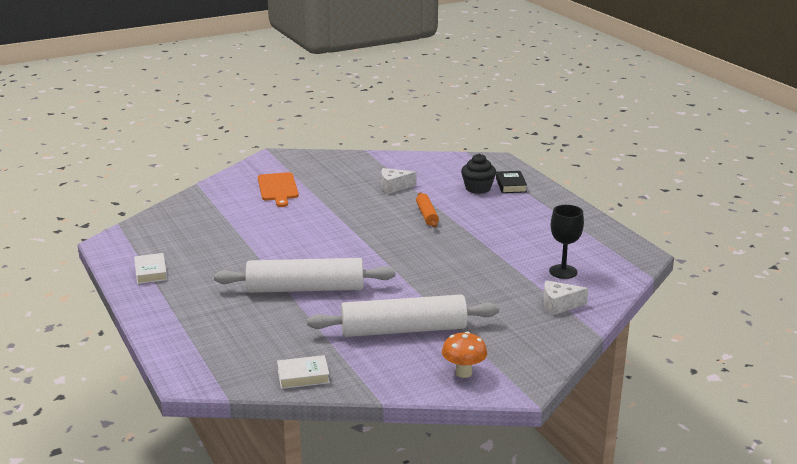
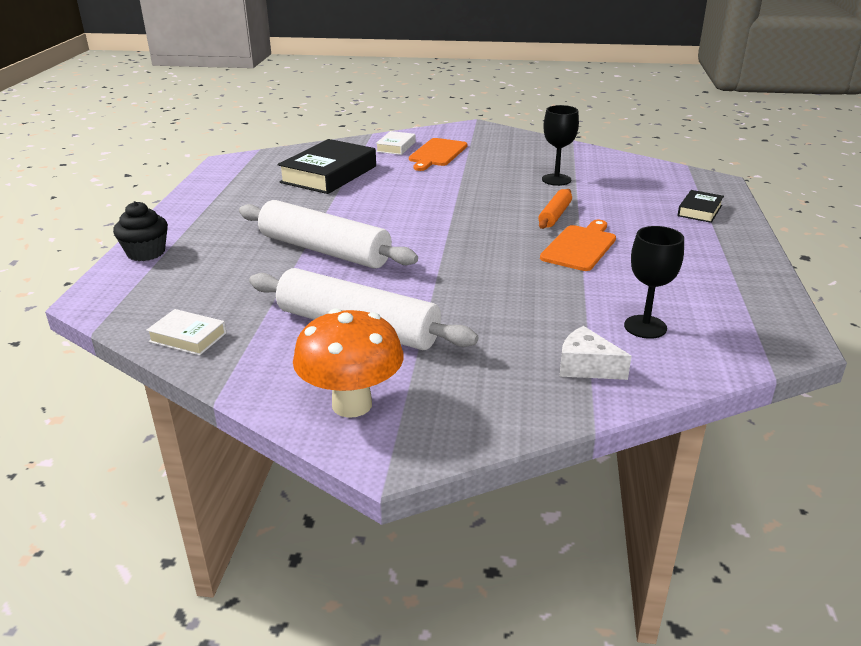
camera: 35 degrees right, 5 degrees up
(151, 272) = (220, 194): white book -> white book (396, 147)
(216, 229) = (329, 174): none -> black book
(394, 187) = (556, 180): white cheese -> black goblet
(463, 372) = (352, 404): orange mushroom -> orange mushroom, size x1.61
(469, 233) = (580, 246): none -> orange cutting board
(478, 188) = (653, 204): black cupcake -> black cupcake (146, 253)

